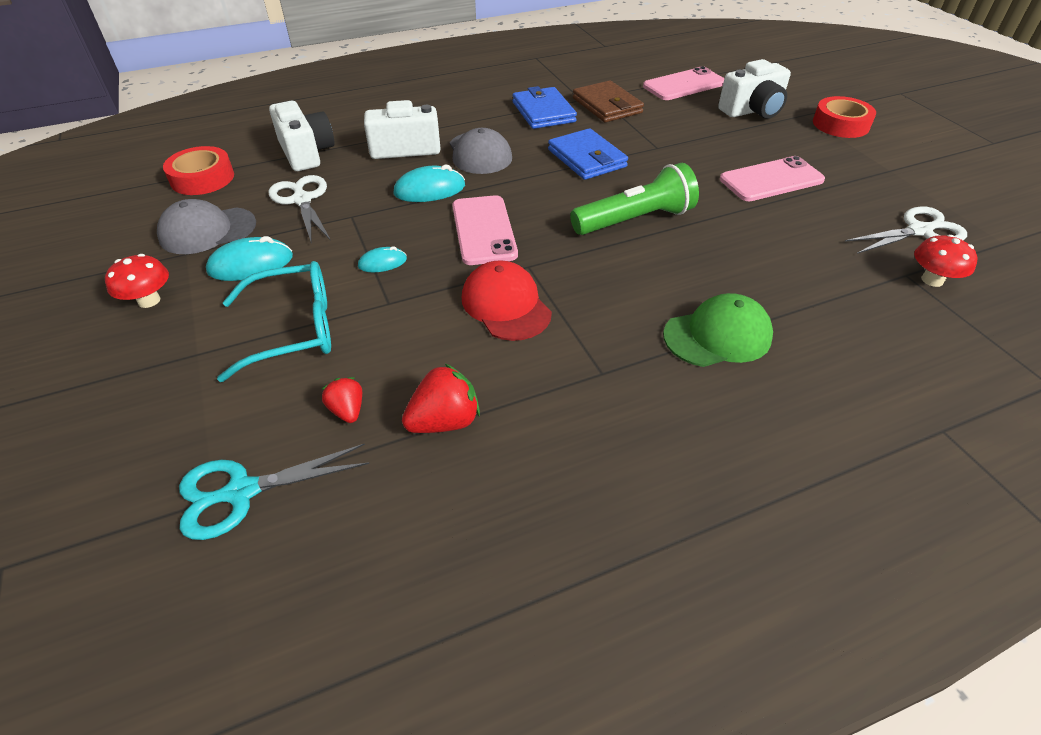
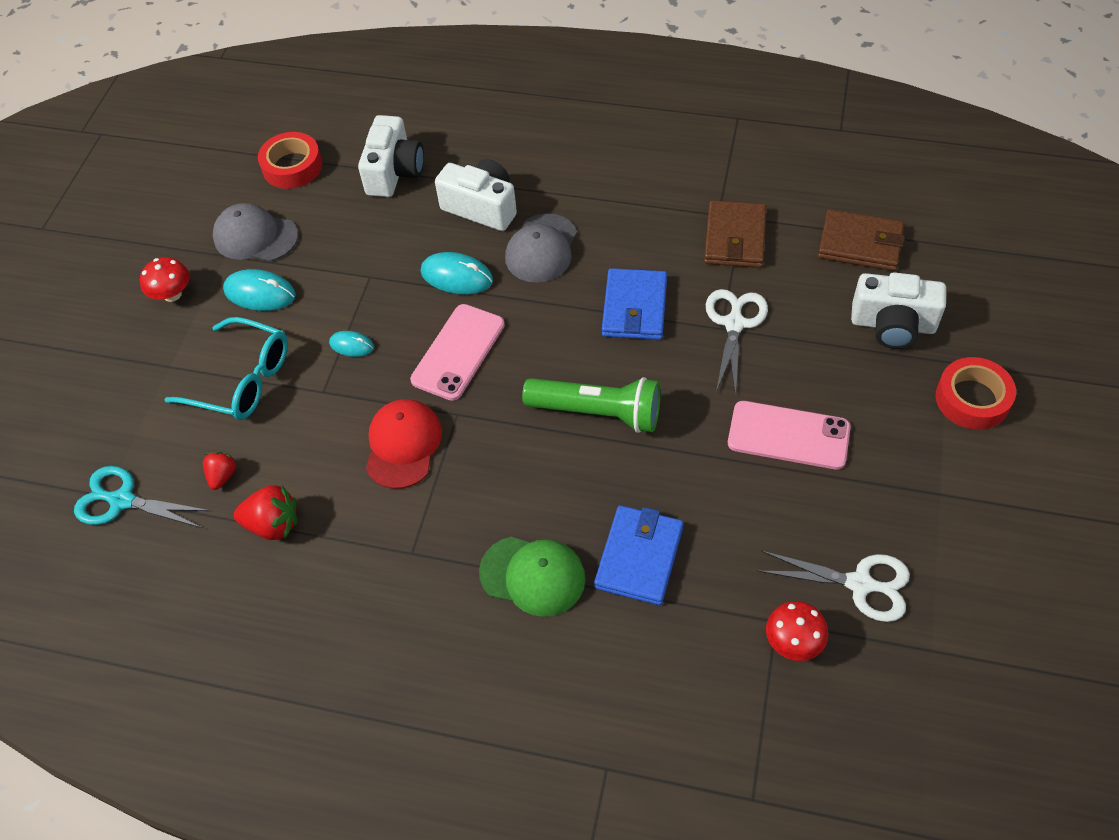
camera: 40 degrees right, 10 degrees up
(302, 200) = (347, 235): white scissors -> white scissors (734, 324)
(543, 112) = (658, 216): blue wallet -> blue wallet (639, 557)
(684, 85) = (860, 244): pink phone -> brown wallet

